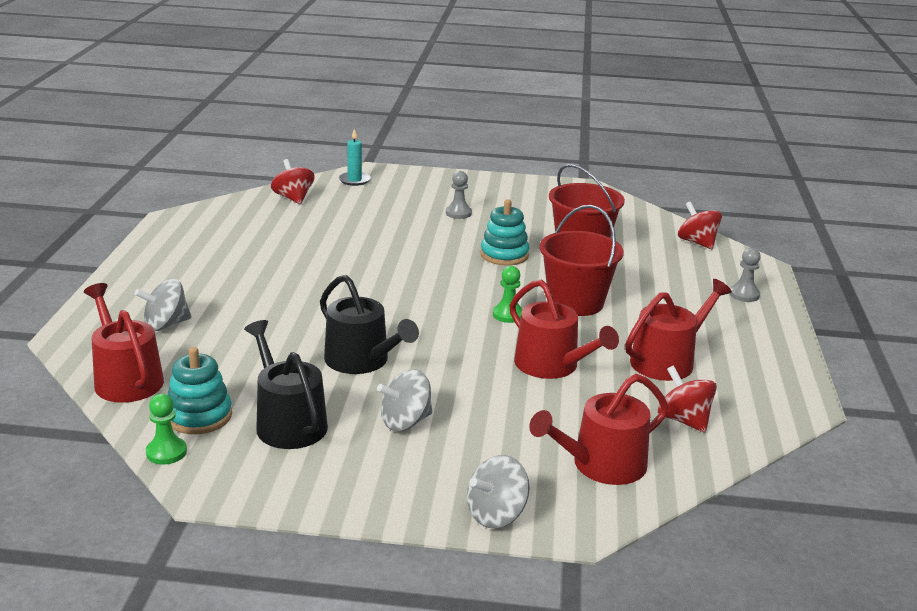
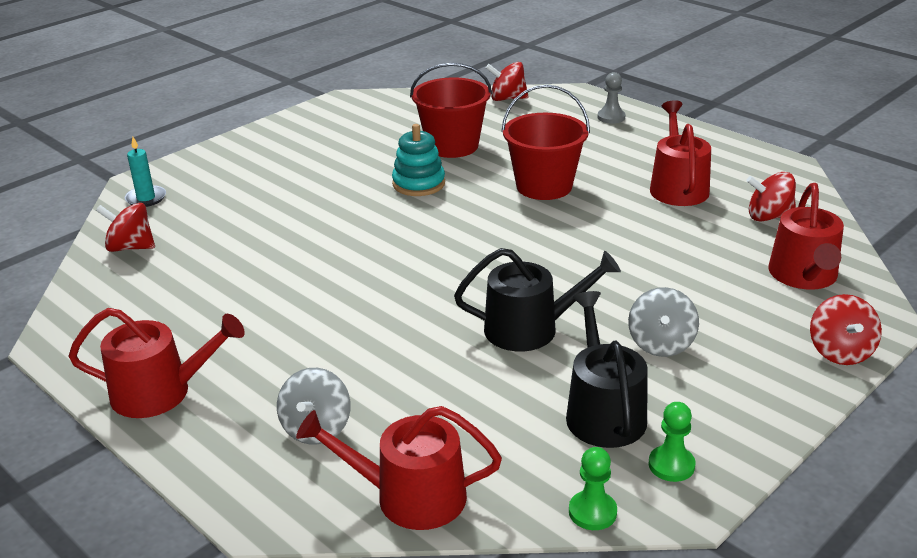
camera: 50 degrees left, 5 degrees up
(199, 416) = (540, 466): turquoise stacking toy -> none
(288, 422) = (603, 412): black watering can -> black watering can turned 75 degrees clockwise
(458, 213) = (305, 173): grey pawn -> none
(496, 515) = (840, 352): grey spinning top -> red spinning top
(508, 315) = (529, 224): green pawn -> green pawn (671, 465)
(552, 366) = (636, 238): red watering can -> red watering can (160, 392)

